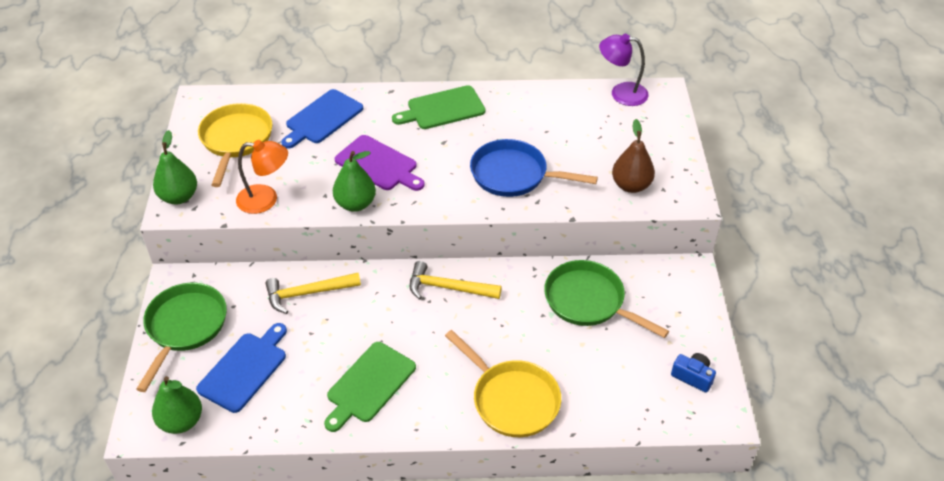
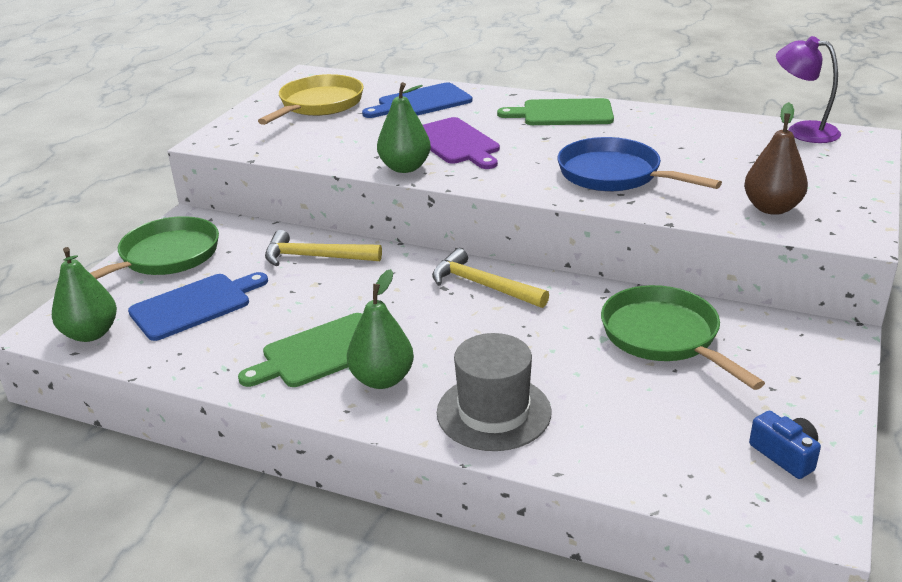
camera: 25 degrees right, 15 degrees down
(179, 197) = (226, 134): green pear -> green pear (382, 379)
(266, 199) = (311, 149): orange lamp -> none
(512, 399) = (493, 412): yellow pan -> grey hat

